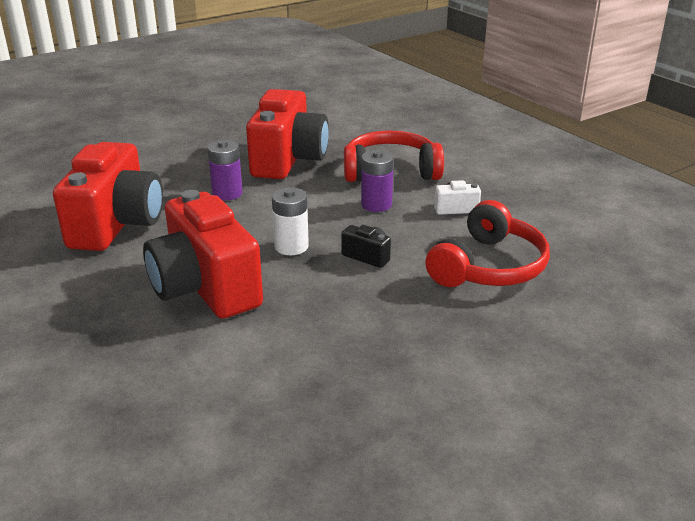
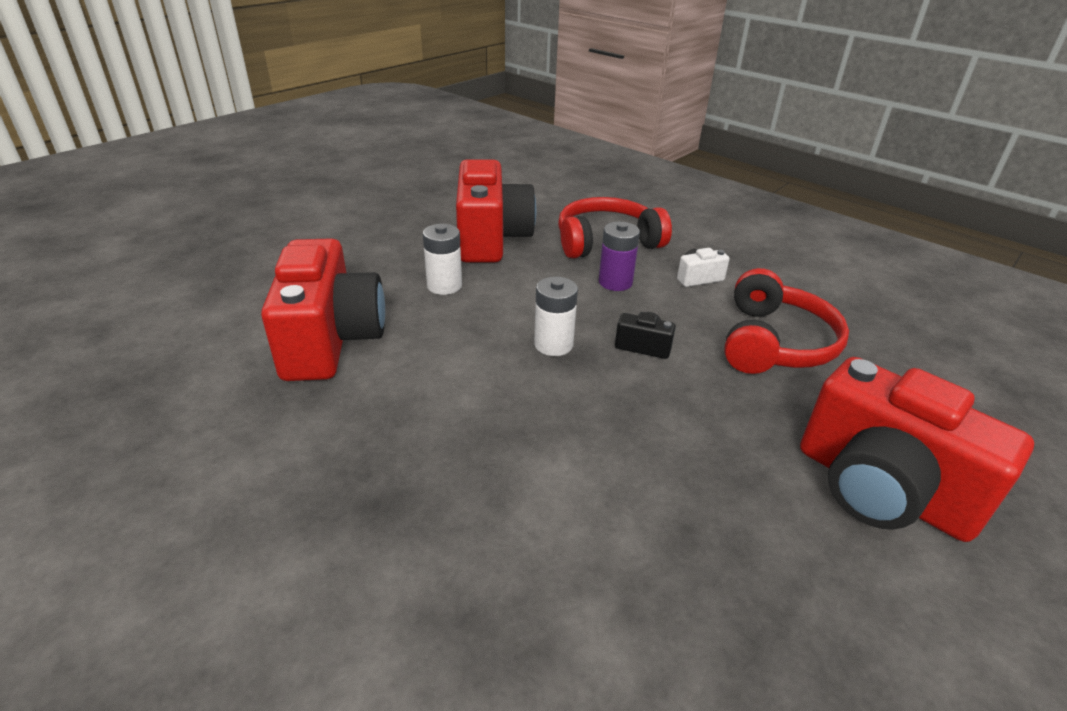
camera: 15 degrees left, 5 degrees up
(205, 288) = (482, 412): red camera -> red camera (881, 489)
(227, 193) = (444, 286): purple battery -> white battery

